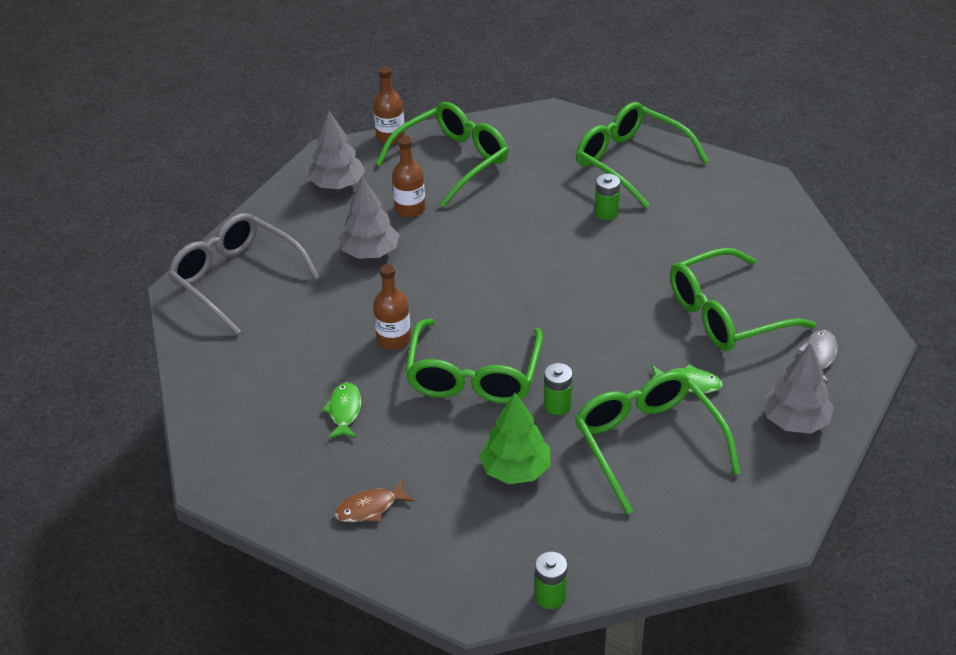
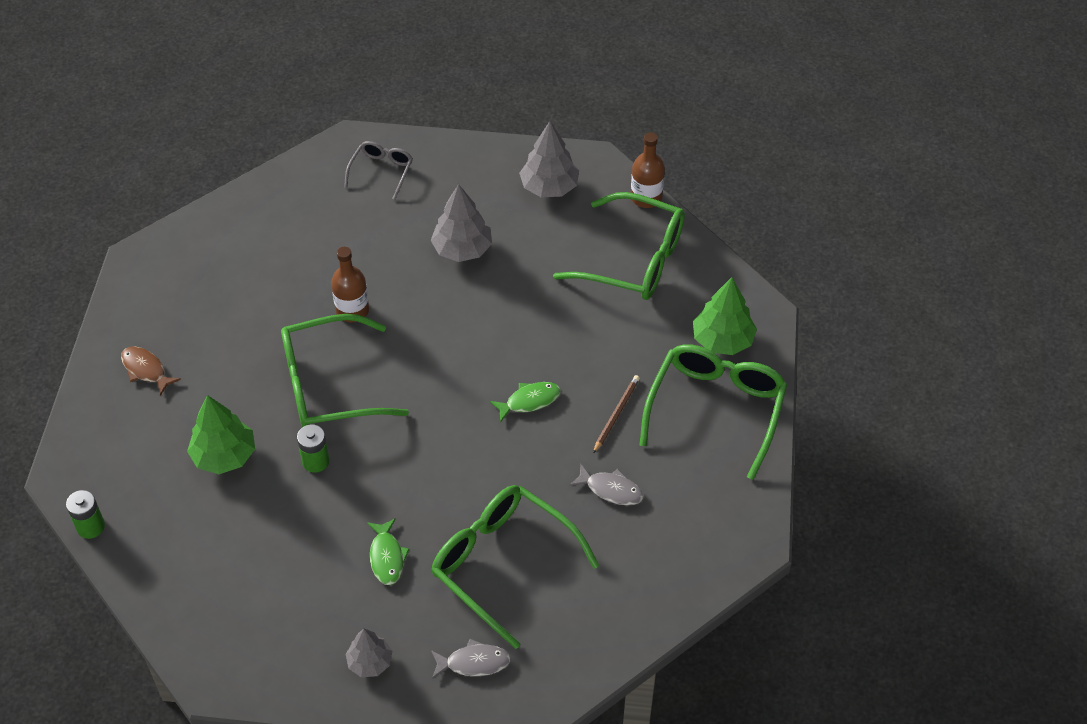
camera: 65 degrees right, 10 degrees up
(237, 279) = (381, 172): grey glasses -> grey glasses, size x0.52
(344, 411) = (249, 310): green fish -> green fish (529, 401)
(410, 209) = (541, 254): brown bottle -> none
(564, 140) = (722, 340): none -> green tree
(606, 213) = (616, 414): green battery -> brown pencil
(648, 443) = (293, 546): green glasses -> none
(680, 235) = (611, 490): none -> grey fish
(794, 421) = (370, 662): grey tree -> grey tree, size x0.64

